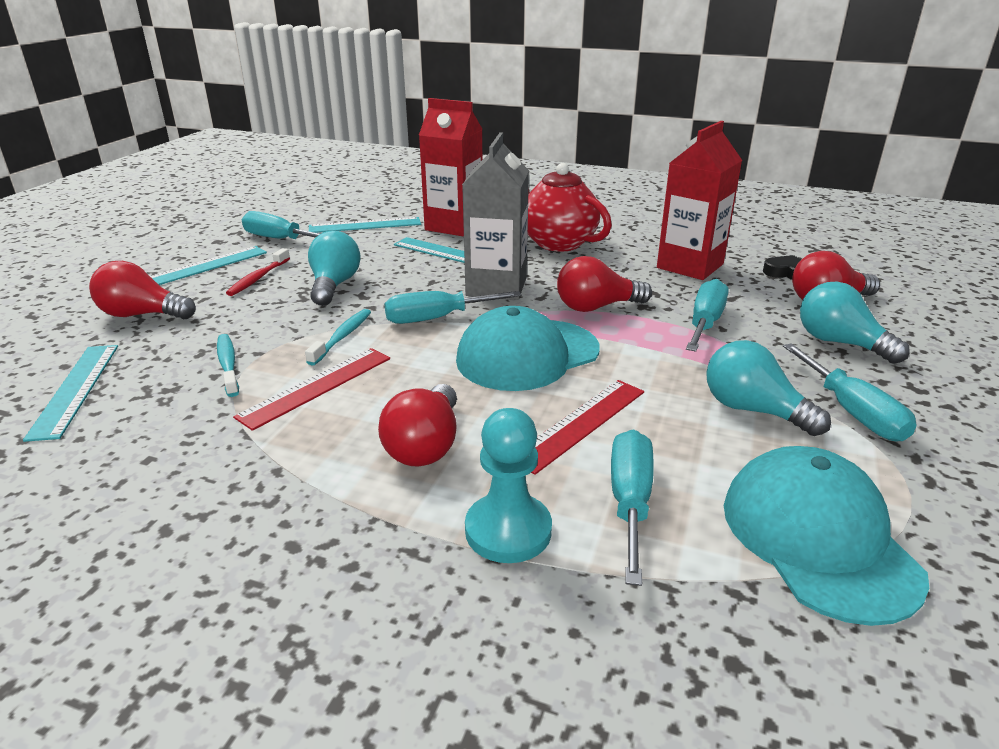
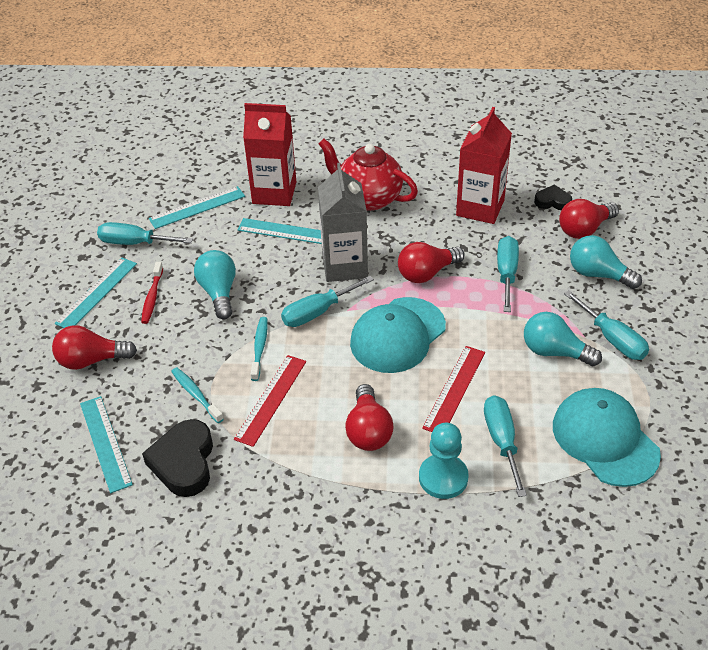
camera: 15 degrees left, 15 degrees up
(148, 428) = (184, 462): none -> black heart

